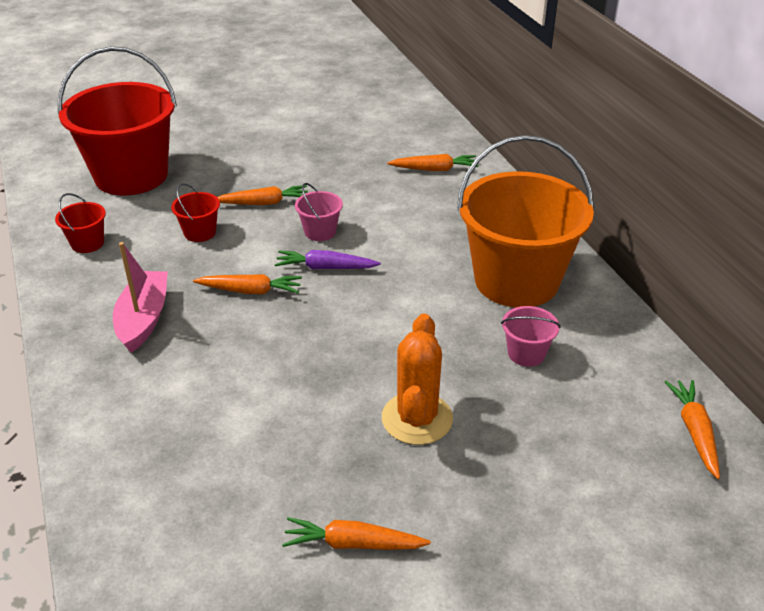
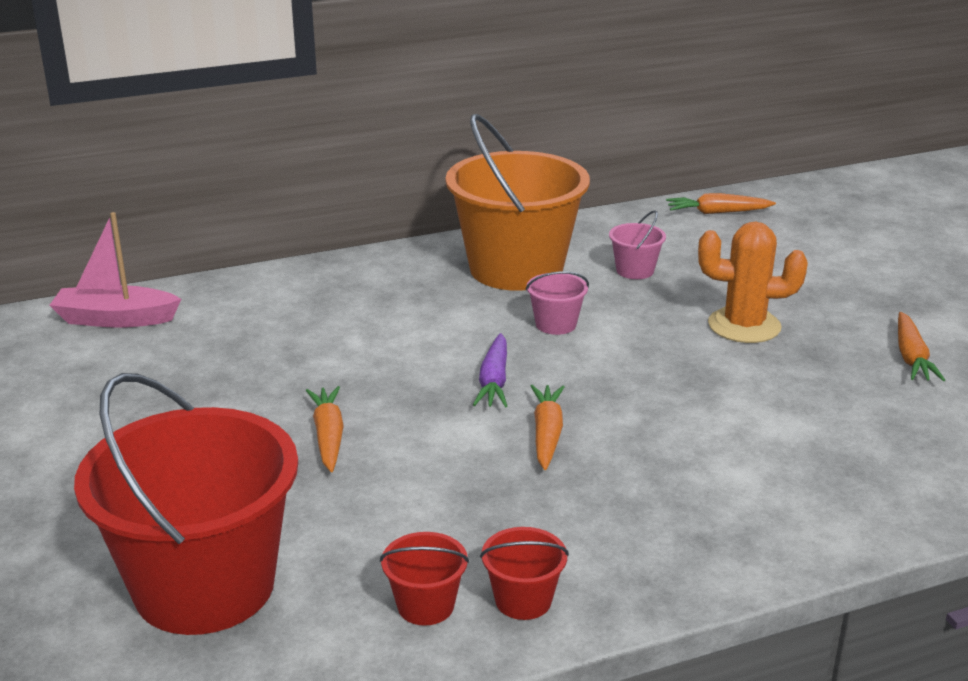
camera: 90 degrees left, 10 degrees down
(143, 319) = (618, 517): pink boat -> pink boat (116, 319)
(200, 232) = (403, 489): red bucket -> red bucket (523, 600)
(320, 232) = (411, 387): pink bucket -> pink bucket (556, 324)
(434, 169) = (268, 307): orange carrot -> none

